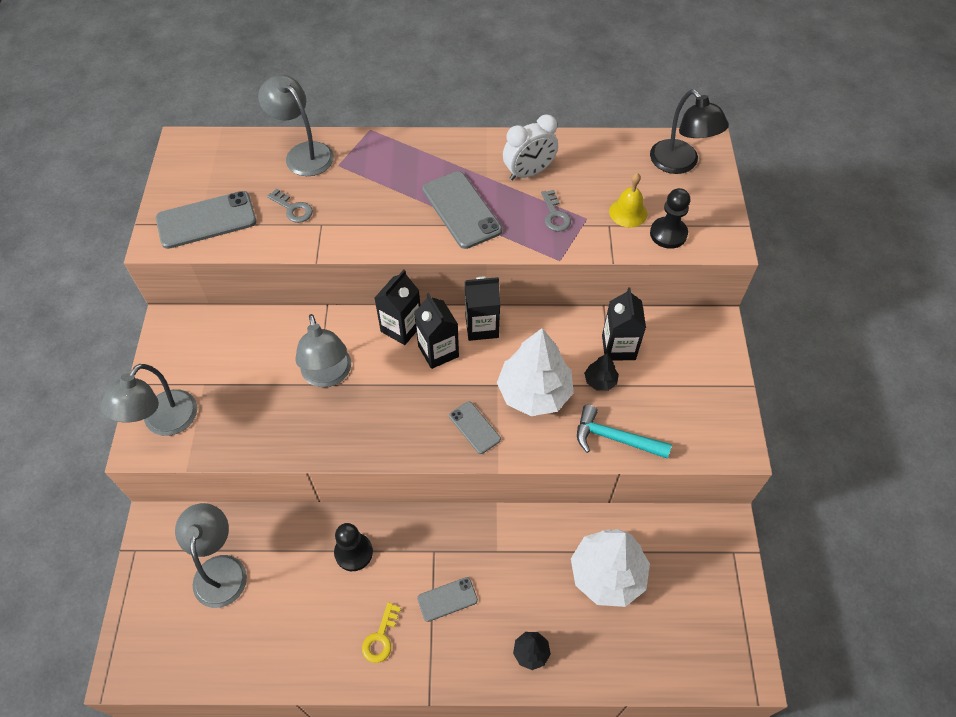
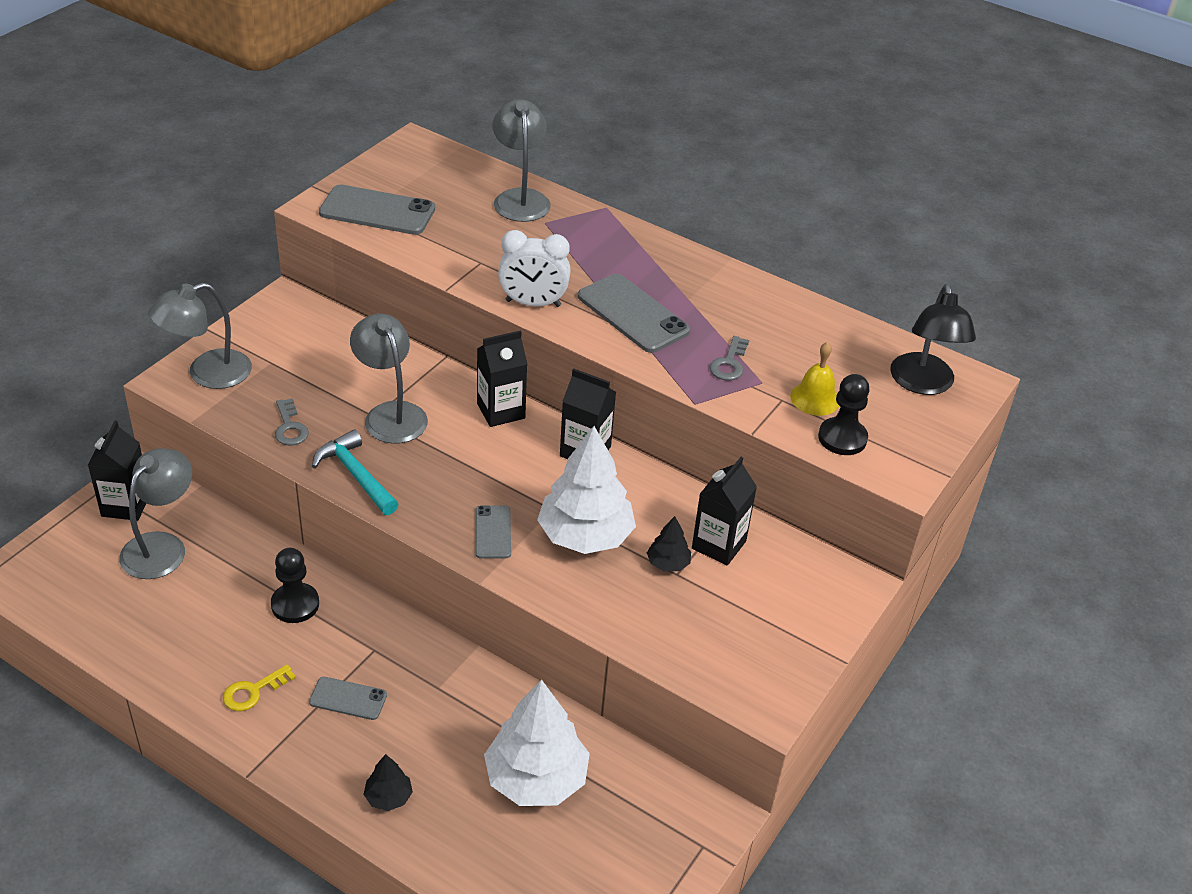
camera: 30 degrees right, 15 degrees down
(293, 209) = (466, 238): grey key -> grey key (290, 427)
(328, 375) = (391, 414): grey lamp -> grey lamp turned 135 degrees clockwise
(438, 351) = (519, 449): black carton -> black carton (126, 505)
(461, 210) = (633, 314): grey phone -> grey phone turned 45 degrees counterclockwise
(529, 173) = (738, 315): white clock -> white clock (533, 303)
(615, 438) = (633, 622): turquoise hammer -> turquoise hammer (356, 475)

